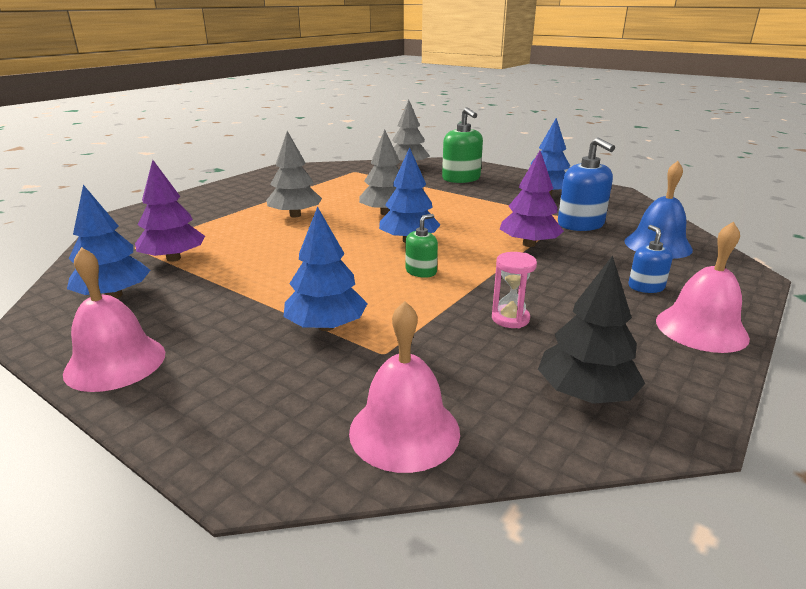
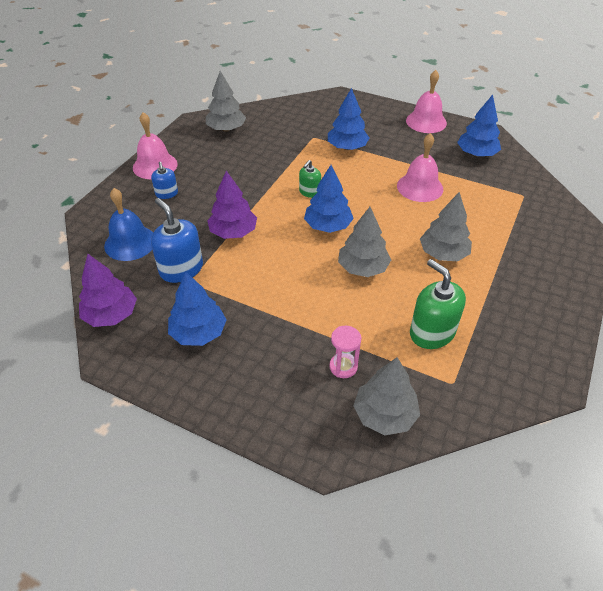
camera: 170 degrees right, 20 degrees up
(173, 258) = (480, 186): purple tree -> purple tree (111, 315)
(404, 431) = (295, 110): pink bell -> pink bell (420, 187)
(461, 179) = (301, 374): green soap dispenser -> green soap dispenser (432, 332)
(510, 319) = (254, 161): pink hourglass -> pink hourglass (343, 367)
(585, 393) = (226, 129): black tree -> grey tree

